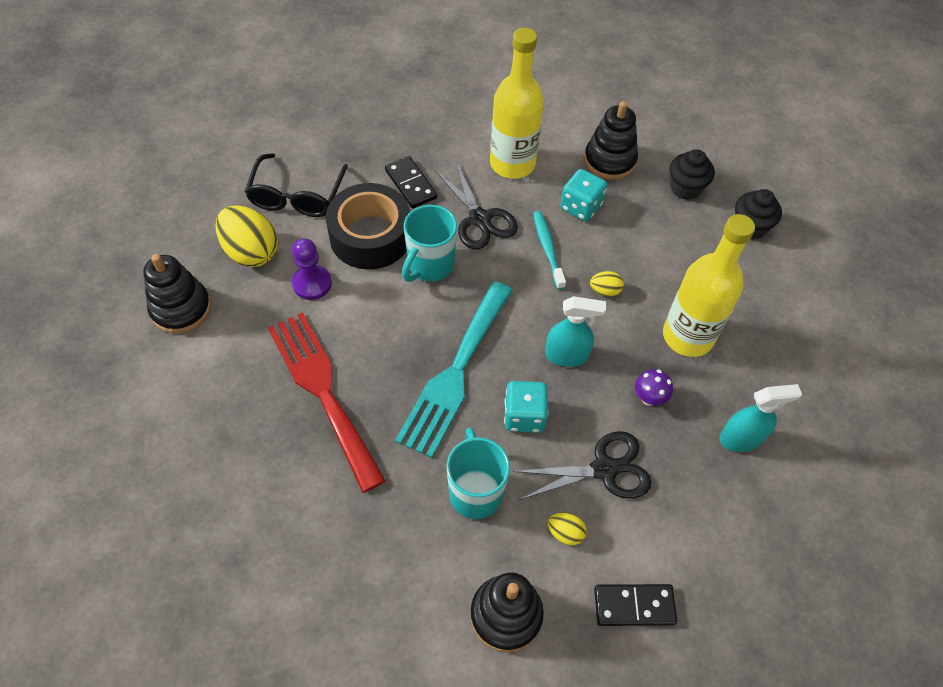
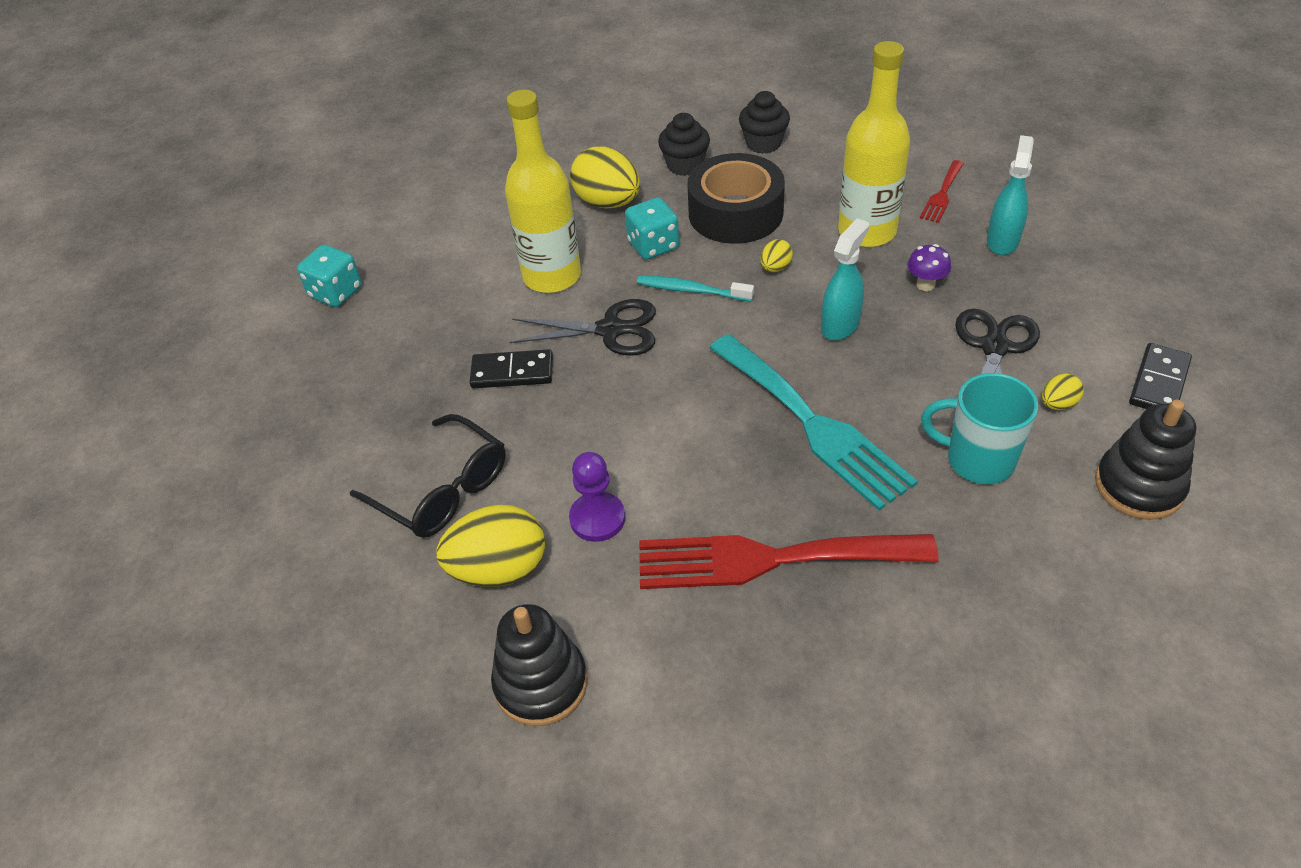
camera: 55 degrees left, 10 degrees down
(370, 236) = (564, 436): black tape -> black tape (735, 213)
(430, 266) = (647, 396): turquoise mug -> none
(524, 416) = (899, 386): turquoise dice -> turquoise dice (336, 292)
(609, 160) = (608, 203): black stacking toy -> yellow egg
(773, 375) = (942, 194): none -> red fork

